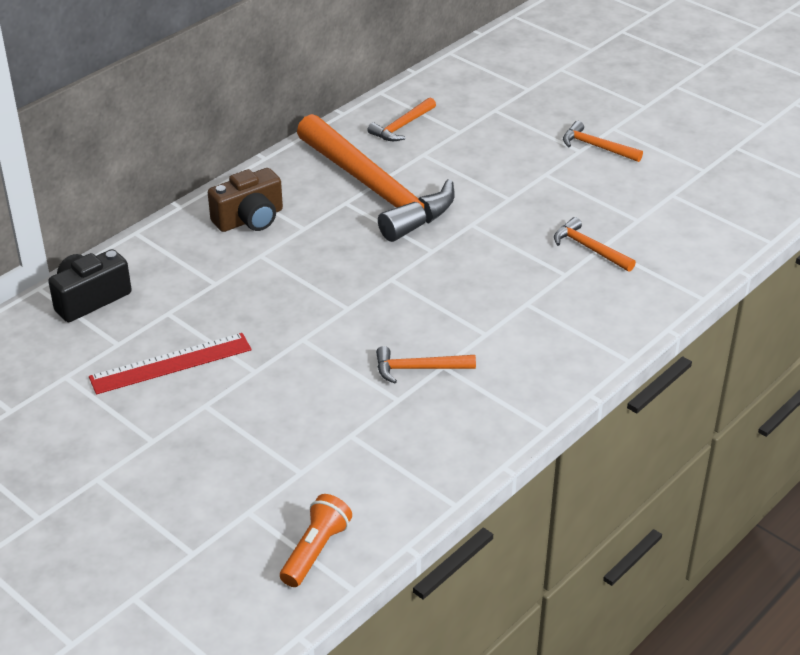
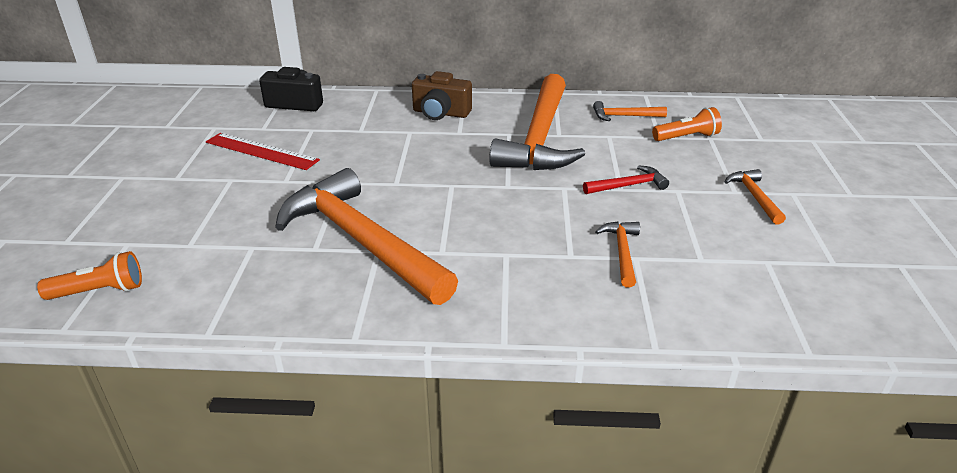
camera: 50 degrees right, 5 degrees down
(418, 369) = (361, 241): orange hammer -> orange hammer, size x2.38
(478, 119) = (687, 137): none -> orange flashlight
(509, 192) = (628, 185): none -> red hammer

